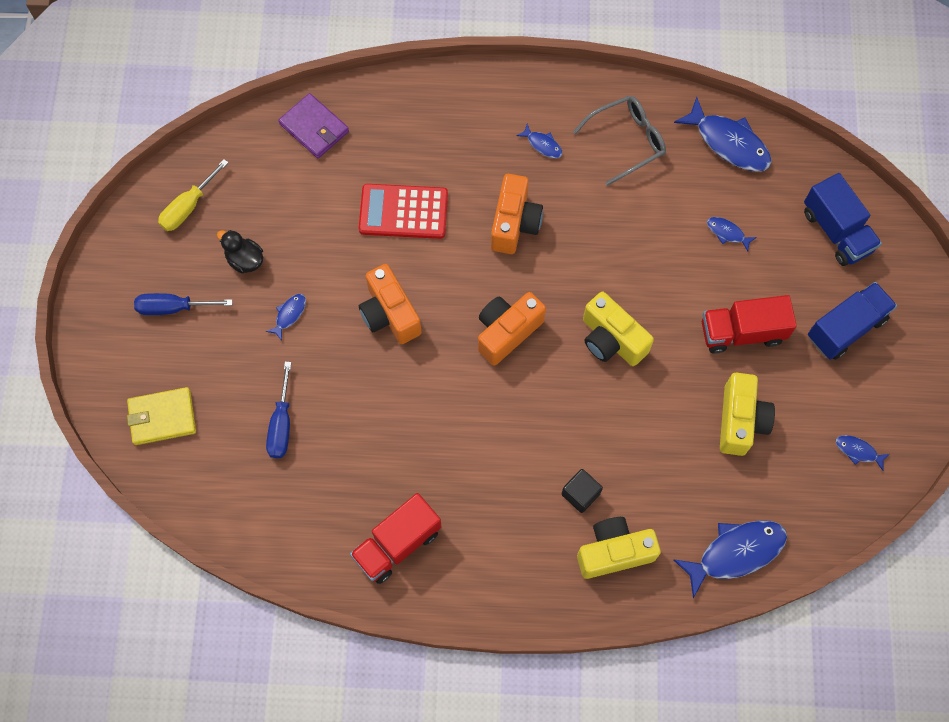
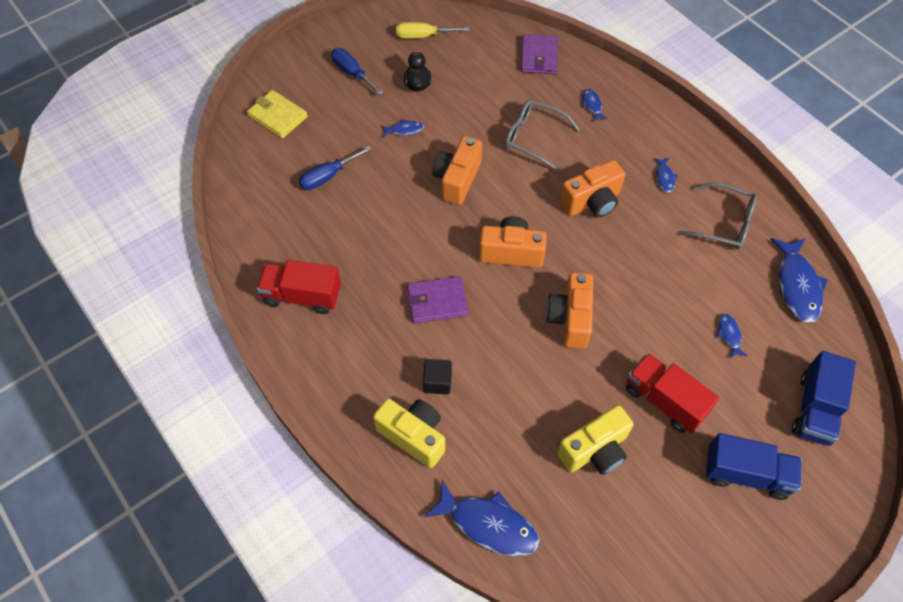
camera: 50 degrees right, 10 degrees down
(403, 212) = (534, 138): red calculator -> grey glasses
(503, 433) = (437, 301): none -> purple wallet
(611, 340) = (570, 319): yellow camera -> orange camera
(858, 451) = (656, 559): blue fish -> blue fish (592, 105)

